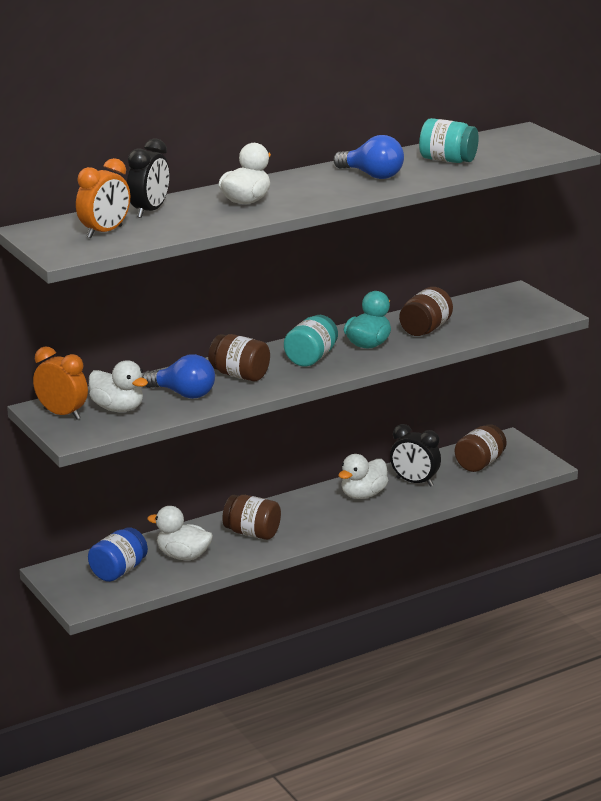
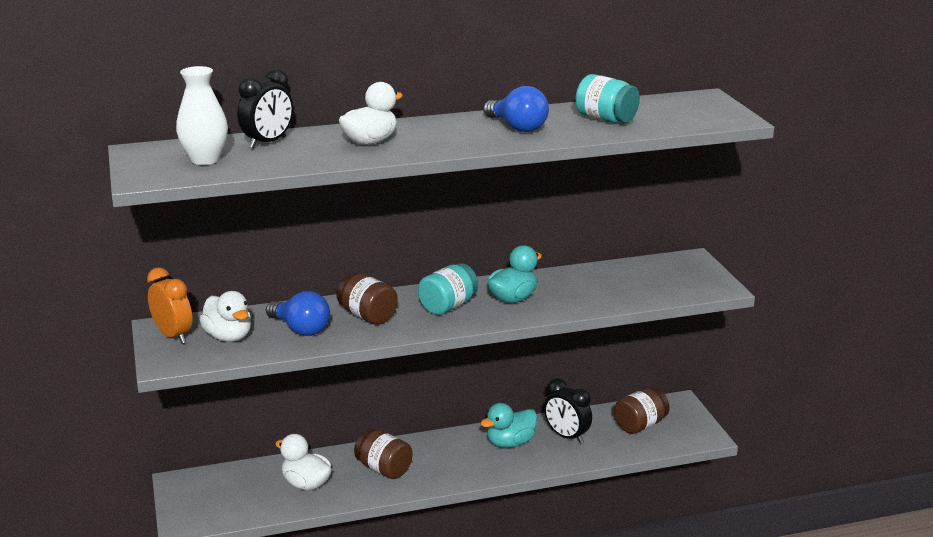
camera: 15 degrees right, 0 degrees up
(104, 232) = (205, 159): orange clock -> white vase
(118, 571) = (238, 491): blue jar -> none
(363, 495) = (510, 443): white duck -> turquoise duck
(425, 329) = (578, 289): brown jar -> none

